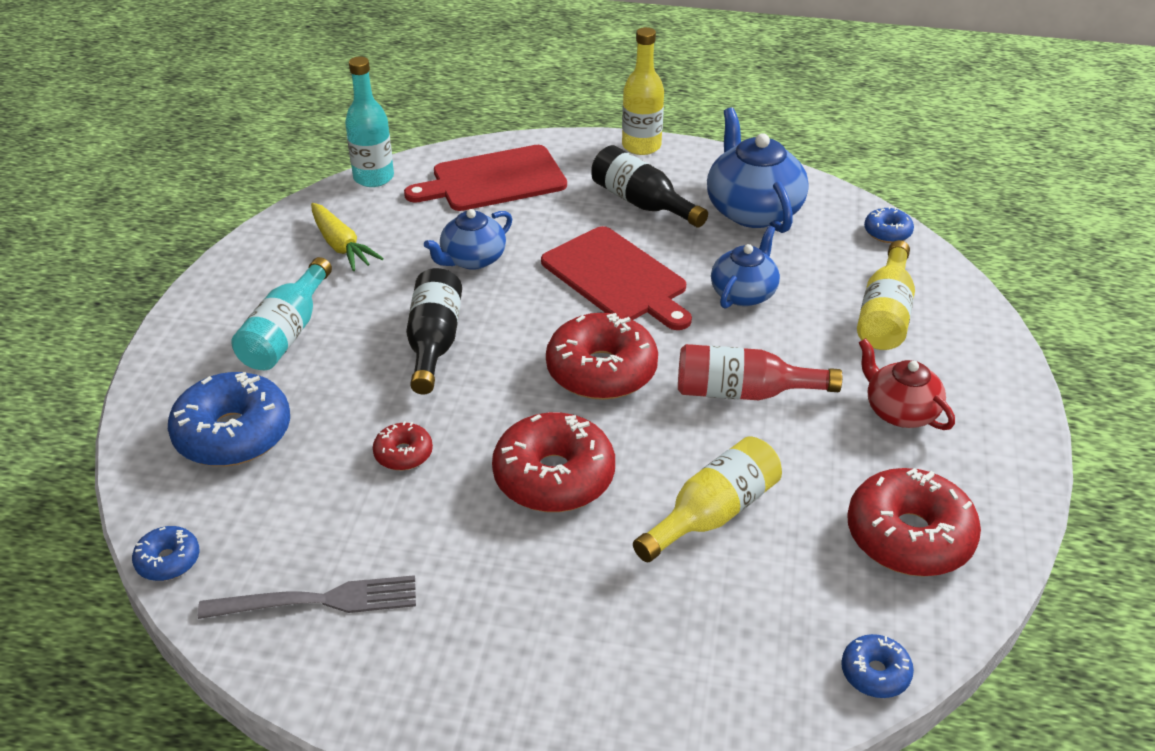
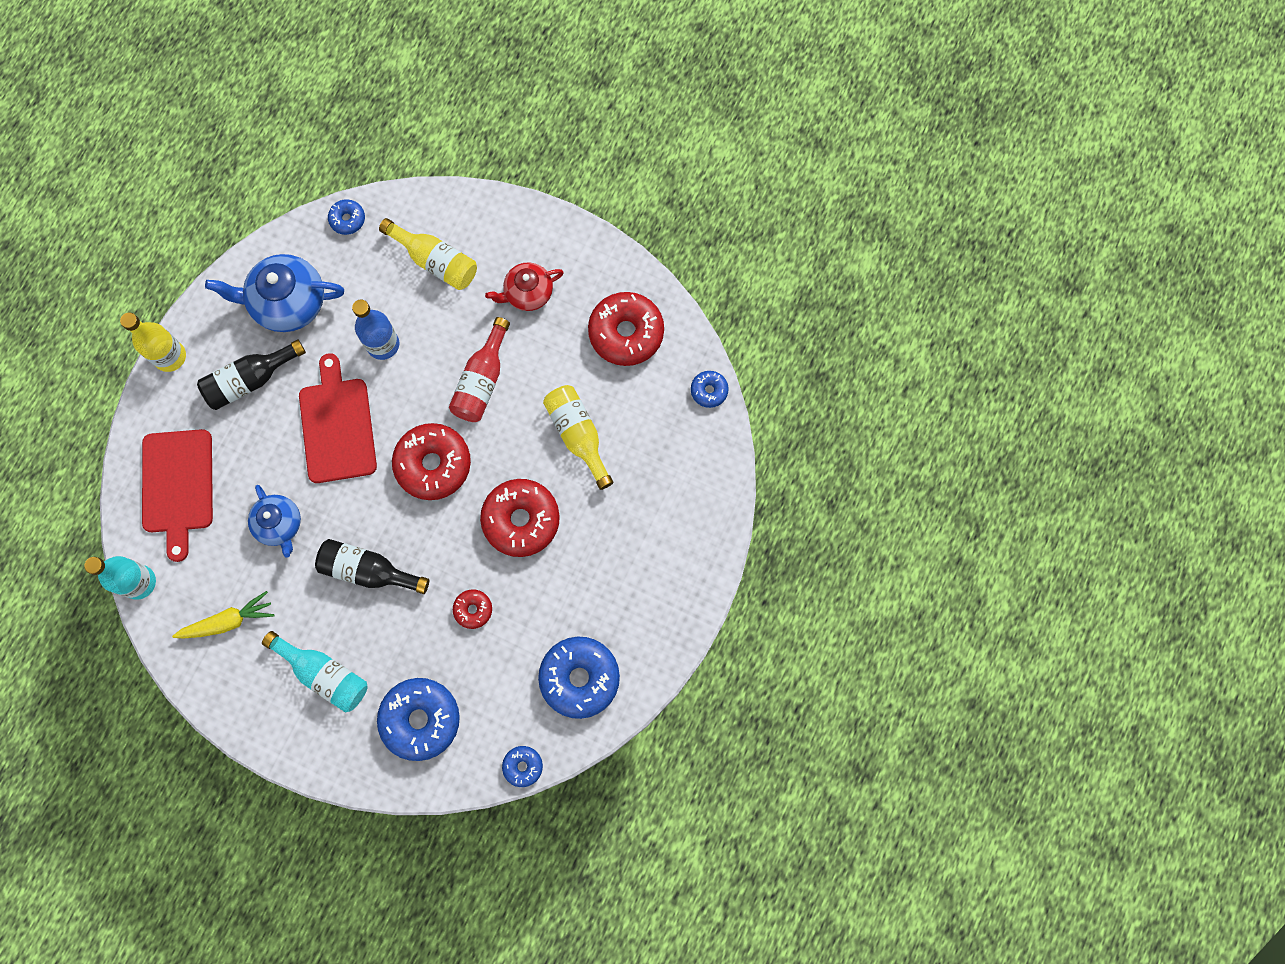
camera: 75 degrees left, 35 degrees up
(318, 601) = (579, 678): grey fork -> blue donut
(617, 278) = (337, 426): red cutting board -> red cutting board turned 75 degrees counterclockwise
(743, 293) = (383, 344): blue teapot -> blue bottle

